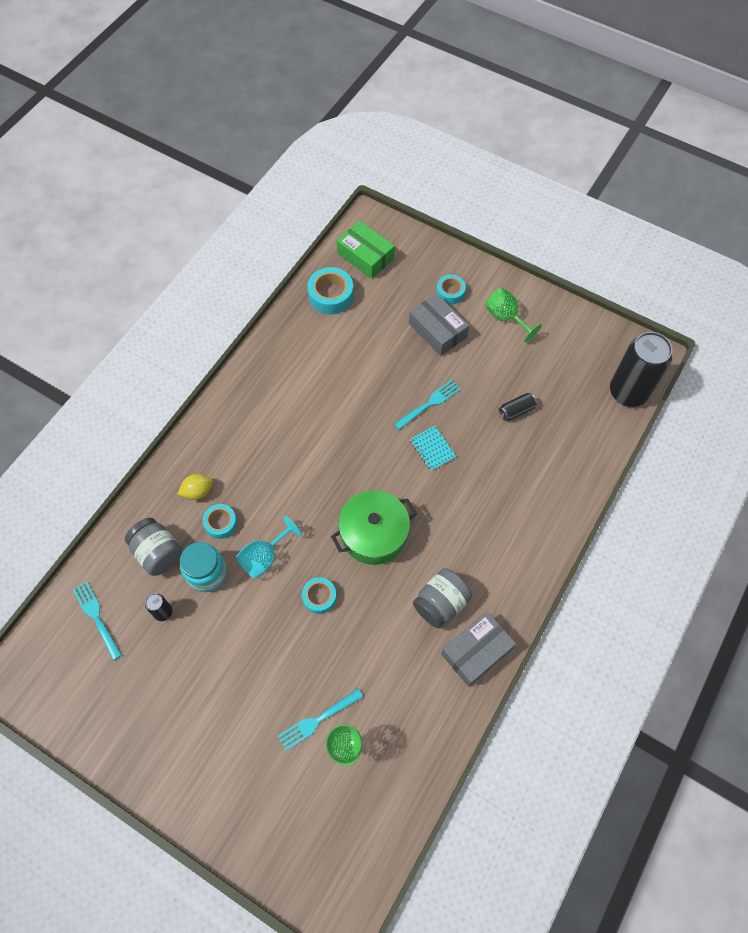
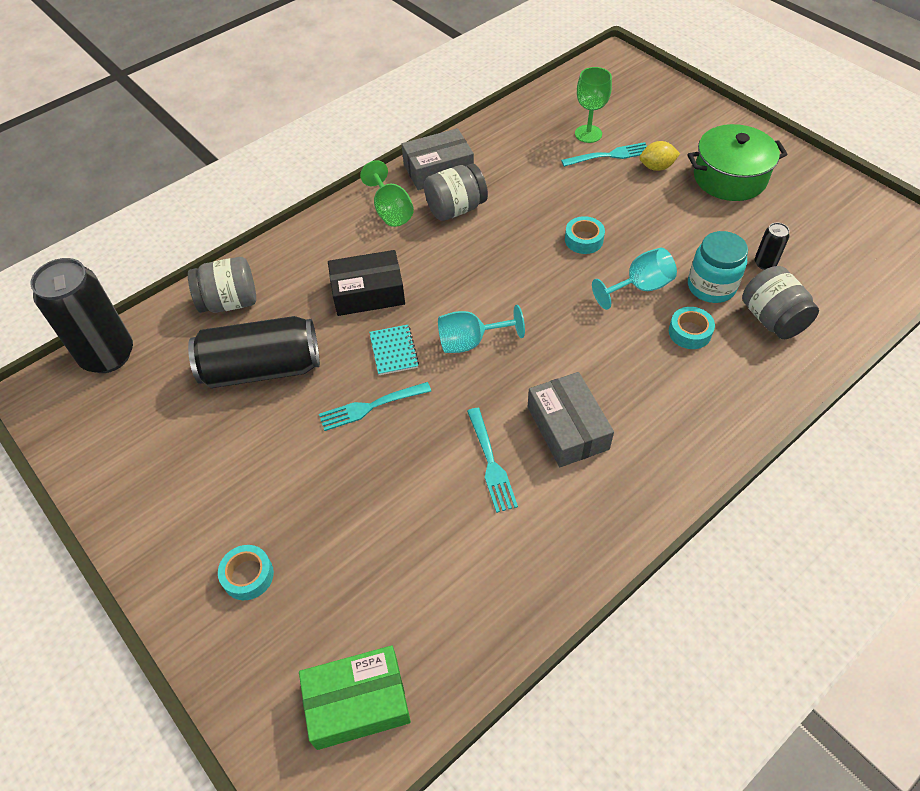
camera: 160 degrees left, 10 degrees down
(97, 618) = (844, 274): turquoise fork -> turquoise fork (490, 462)
(198, 491) = (718, 374): yellow lemon -> yellow lemon (656, 167)
(331, 295) = (451, 631): turquoise tape -> none
(365, 256) = (357, 702): green box -> green box turned 75 degrees counterclockwise
(374, 534) = (503, 281): green pot -> green pot (729, 178)
(381, 471) = (470, 342): none -> turquoise goblet
(437, 330) = (304, 512): grey box -> grey box (567, 428)
(474, 494) = (368, 292): none -> black box
(505, 317) = (190, 504): green goblet -> green goblet (390, 211)
(516, 411) = (262, 369): black can -> black can, size x2.33
(573, 456) = (229, 302): none -> grey jar

